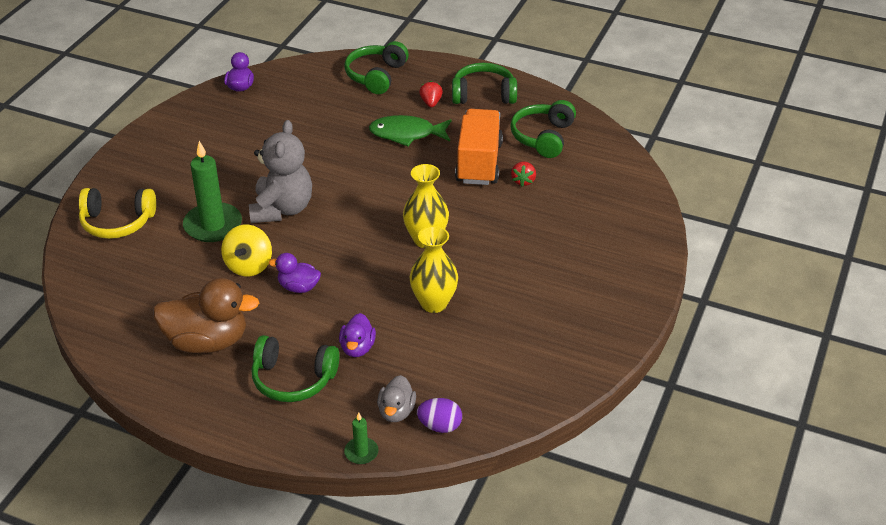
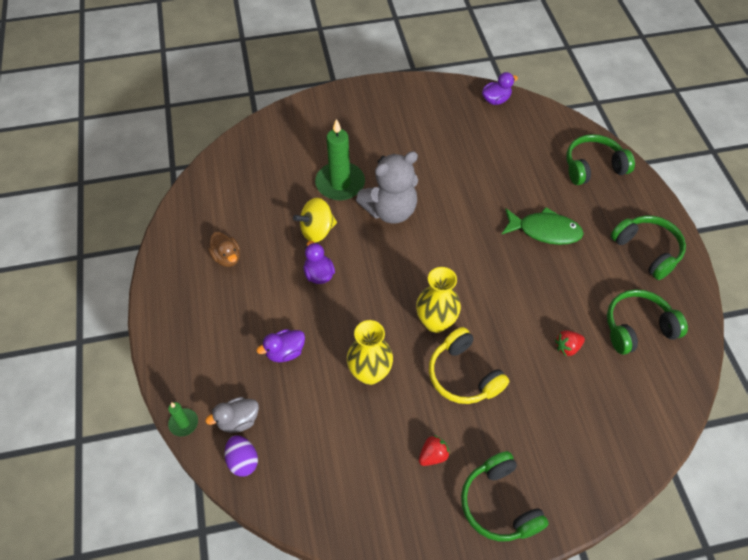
camera: 55 degrees right, 15 degrees up
(117, 222) = (300, 133): yellow headphones -> yellow headphones (463, 375)
(207, 341) = (227, 257): brown duck -> brown duck, size x0.53
(293, 379) = (226, 332): green headphones -> green headphones (499, 504)
(406, 134) = (545, 231): green fish -> green fish turned 135 degrees clockwise
(431, 103) = (598, 222): red strawberry -> red strawberry (433, 455)
(478, 163) = (558, 301): orange truck -> none

